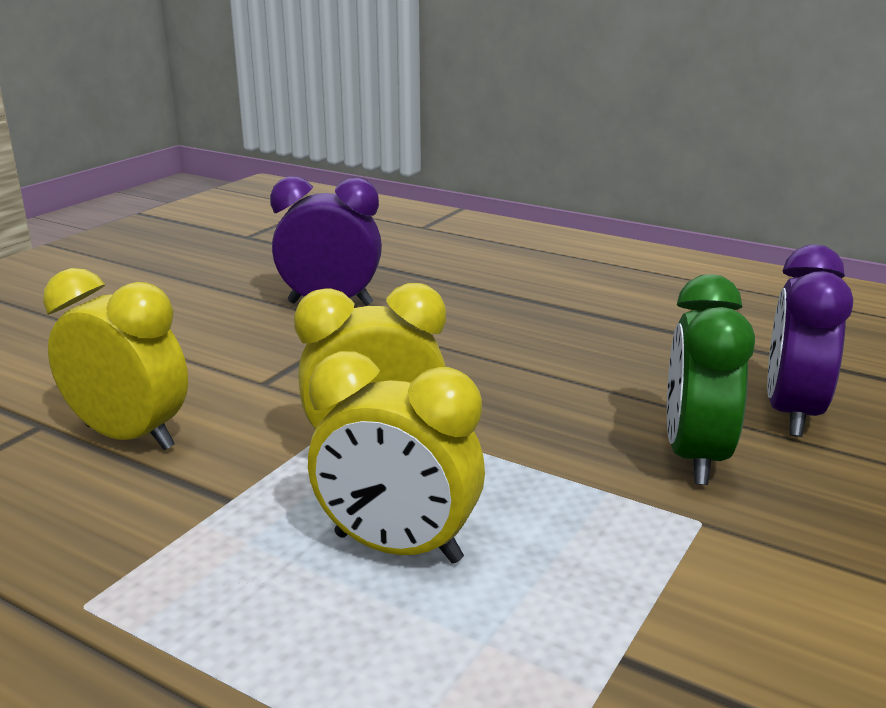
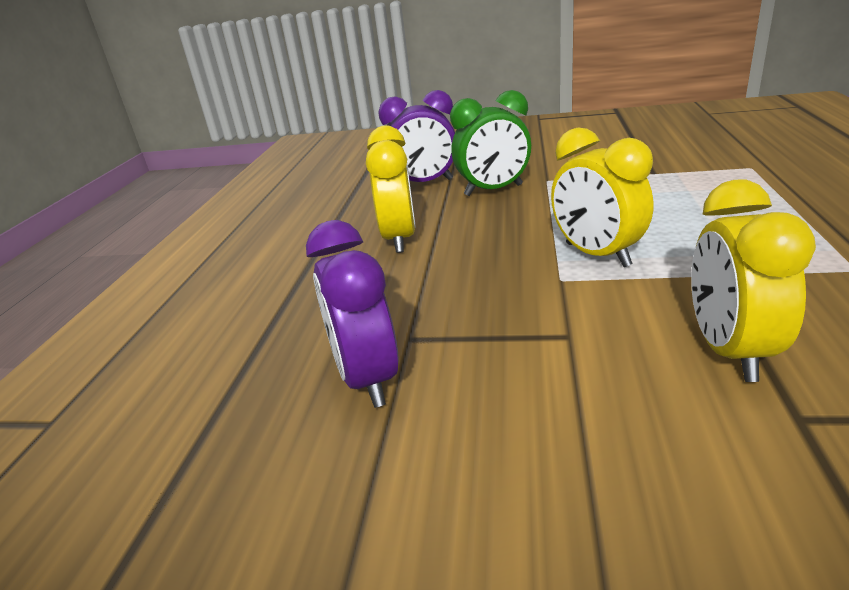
camera: 110 degrees left, 5 degrees up
(397, 548) = (667, 220): yellow clock -> yellow clock (399, 239)

